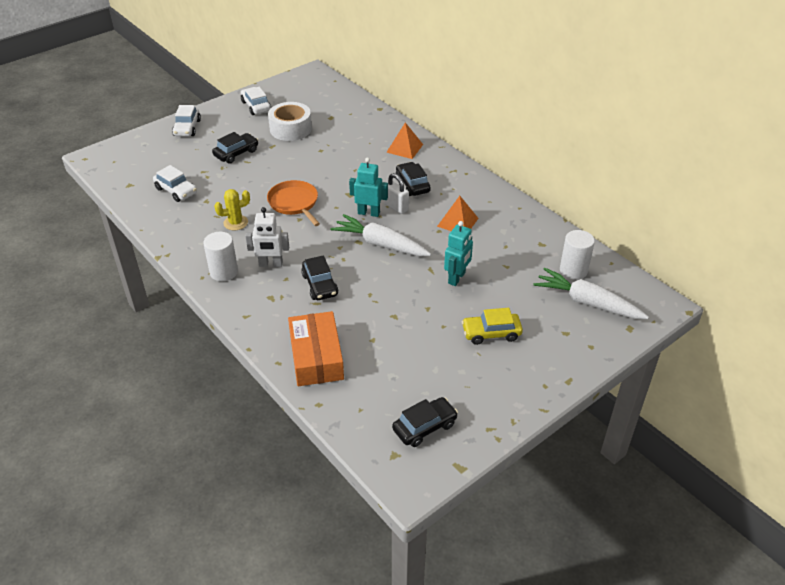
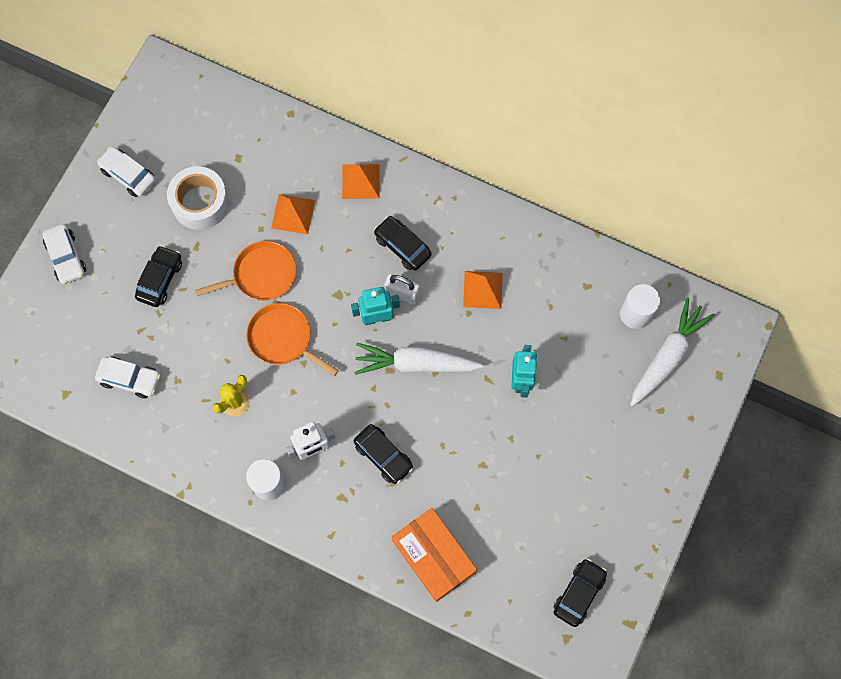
camera: 25 degrees left, 30 degrees up
(304, 170) = (261, 275): none -> orange pan
(347, 150) = (293, 214): none -> orange pyramid
(491, 333) = (589, 444): yellow car -> none
(588, 303) = (667, 357): white carrot -> white carrot turned 120 degrees clockwise

